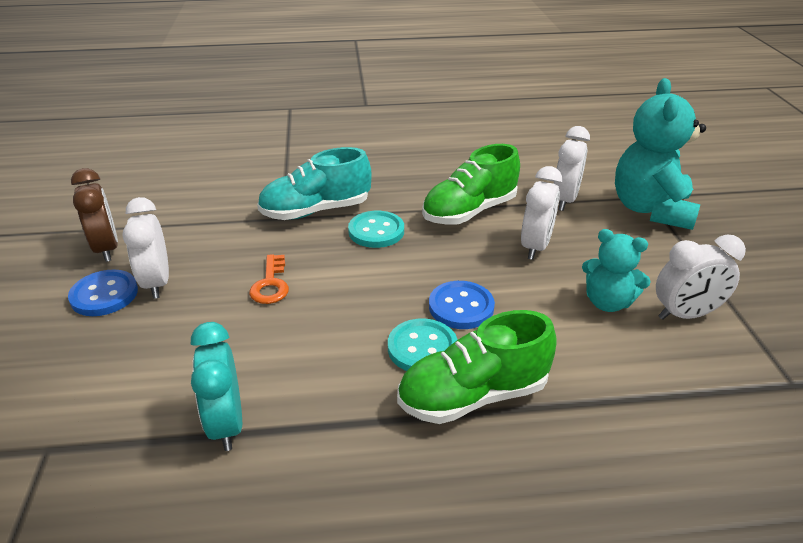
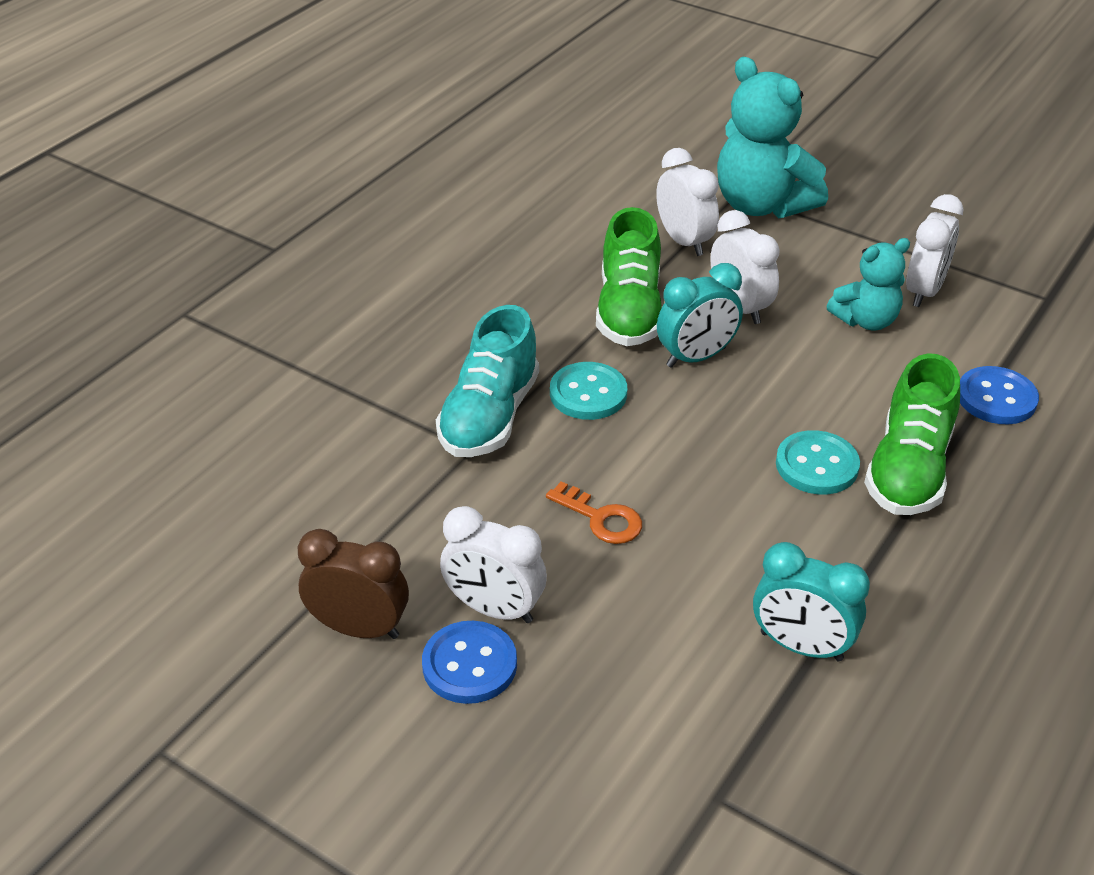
camera: 50 degrees left, 5 degrees up
(461, 307) = (782, 408): blue button -> blue button (996, 398)
(462, 252) = (696, 357): none -> turquoise clock

